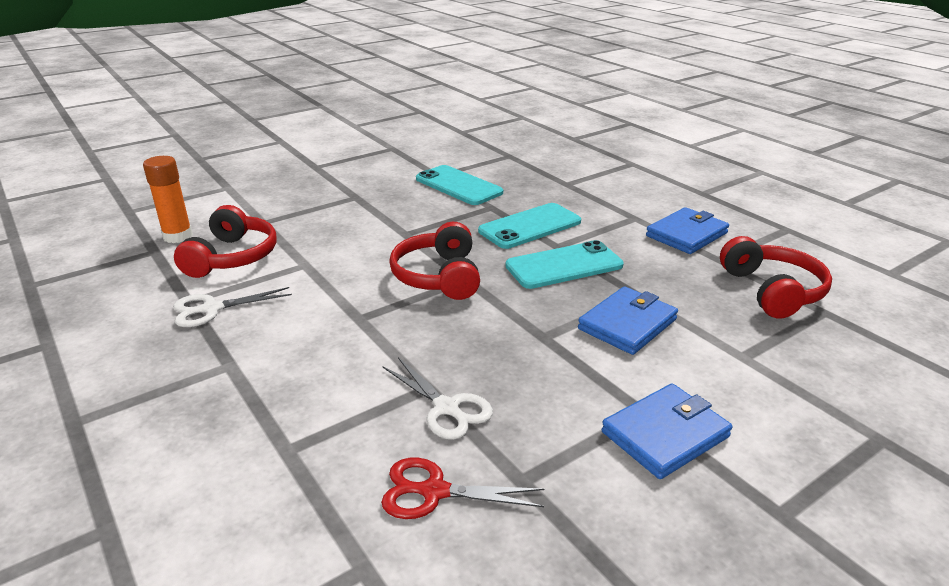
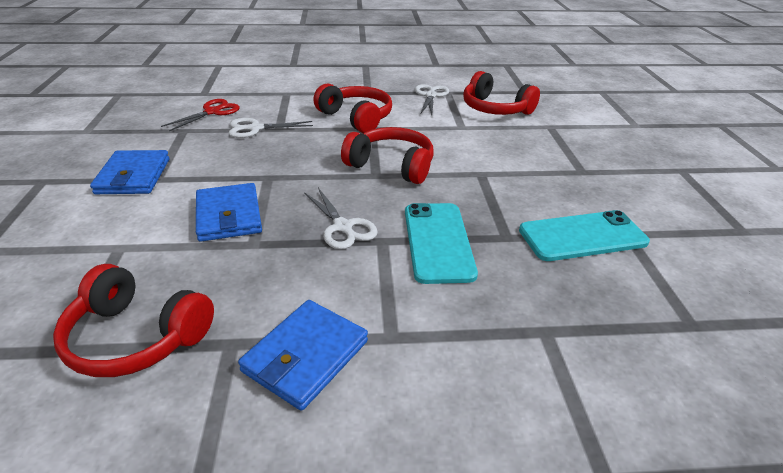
camera: 120 degrees right, 5 degrees up
(178, 236) = (543, 99): orange glue stick -> none
(336, 339) = (356, 117): none -> red headphones
(564, 266) = (342, 227): turquoise phone -> white scissors
(686, 234) = (305, 356): blue wallet -> blue wallet turned 45 degrees clockwise

